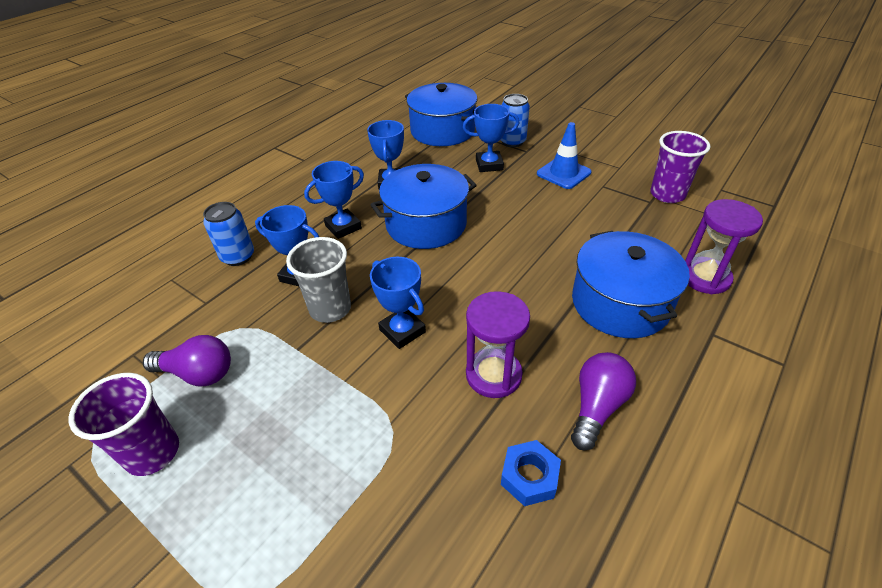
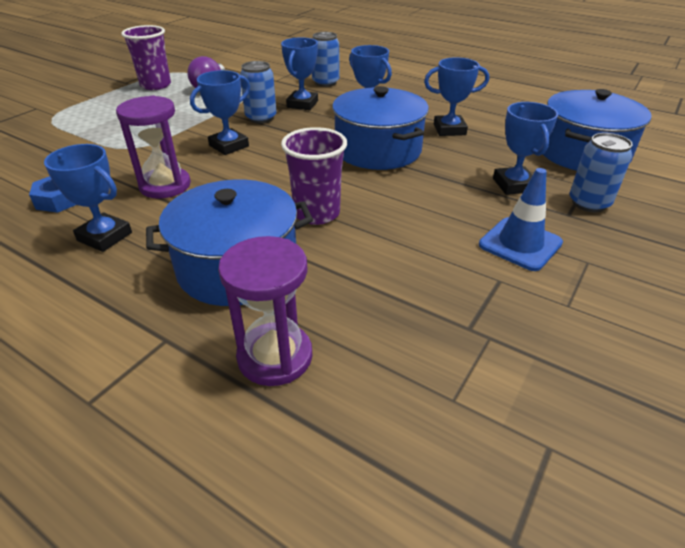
camera: 85 degrees right, 5 degrees down
(330, 309) = (261, 118): grey cup -> blue can
(597, 407) = (104, 237): purple light bulb -> blue trophy
(667, 194) = (499, 354): purple cup -> purple cup (317, 213)

